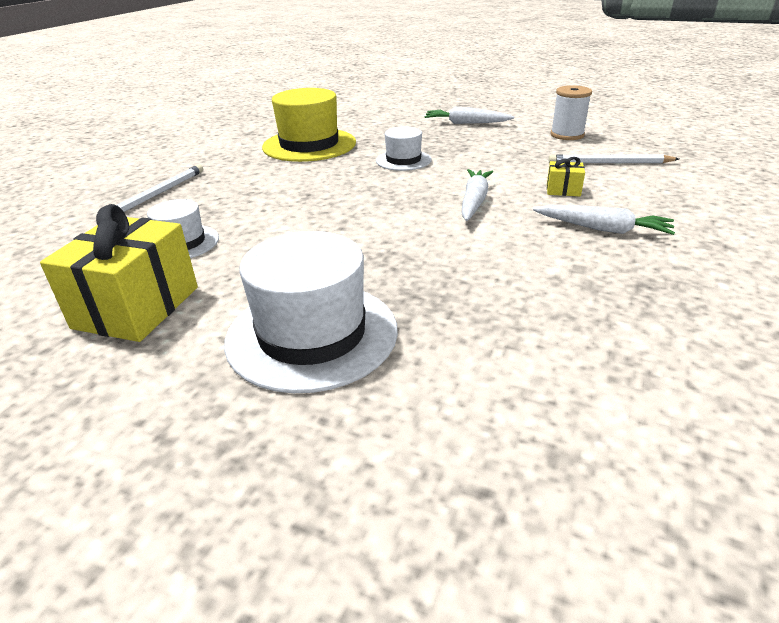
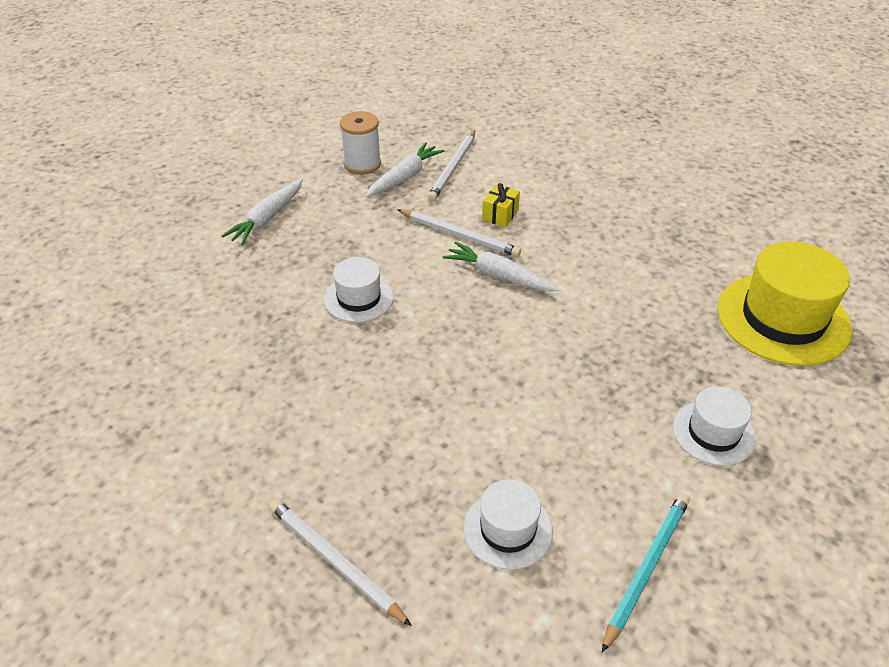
camera: 75 degrees left, 10 degrees up
(137, 307) = (646, 568): yellow gift -> turquoise pencil
(309, 145) = (242, 374): yellow hat -> yellow hat (783, 319)
(312, 334) = (713, 433): white hat -> white hat, size x0.55
(514, 179) = (459, 235): none -> white pencil
(603, 229) = (585, 222): white carrot -> white carrot (404, 177)

